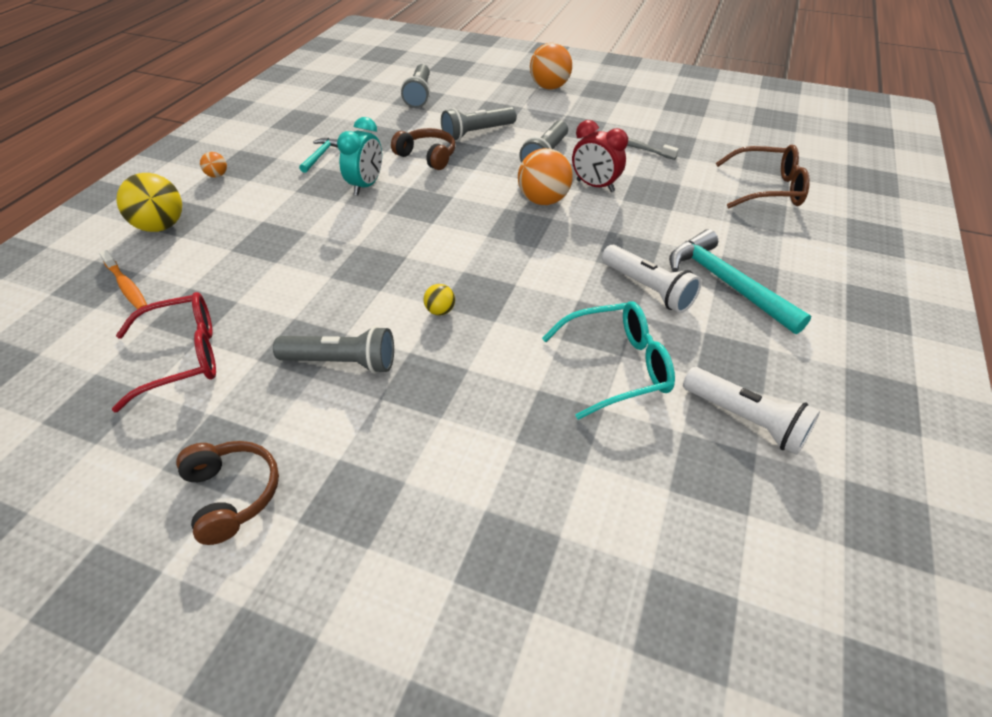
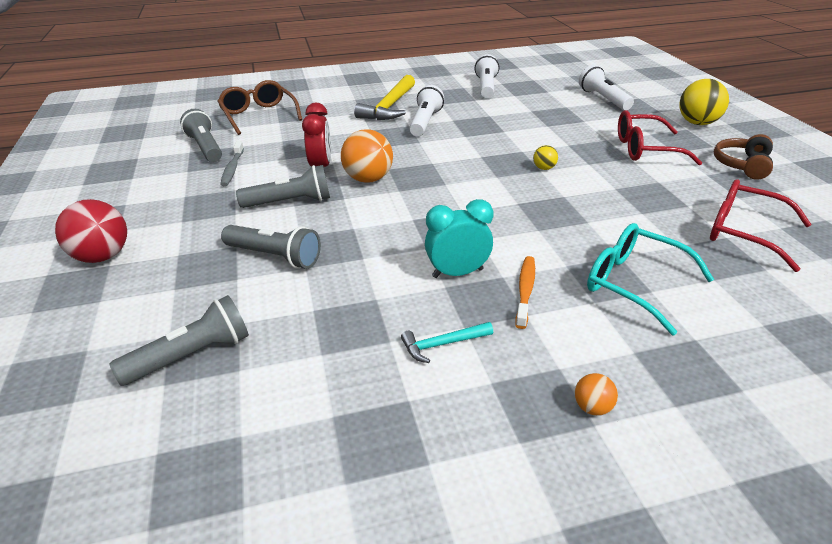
camera: 125 degrees left, 10 degrees down
(126, 286) = (779, 315): orange toothbrush -> orange toothbrush (525, 291)
(161, 226) = (714, 368): yellow ball -> yellow ball (697, 123)
(342, 362) = (634, 178): grey flashlight -> grey flashlight (205, 147)
(377, 432) = (645, 149): none -> red glasses
(427, 156) = (359, 264): brown headphones -> none
(549, 87) = (102, 256): orange ball -> red ball
(572, 542) = (603, 99): none -> white flashlight
(616, 366) = (500, 114): turquoise glasses -> turquoise glasses (635, 284)
(726, 283) = (389, 107): turquoise hammer -> yellow hammer

